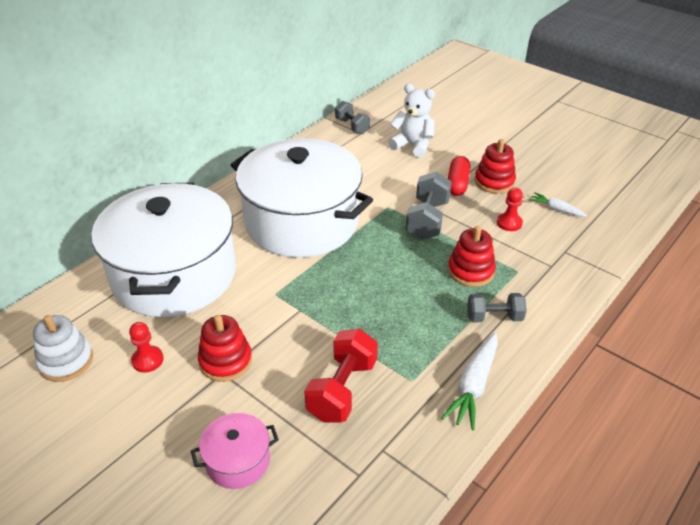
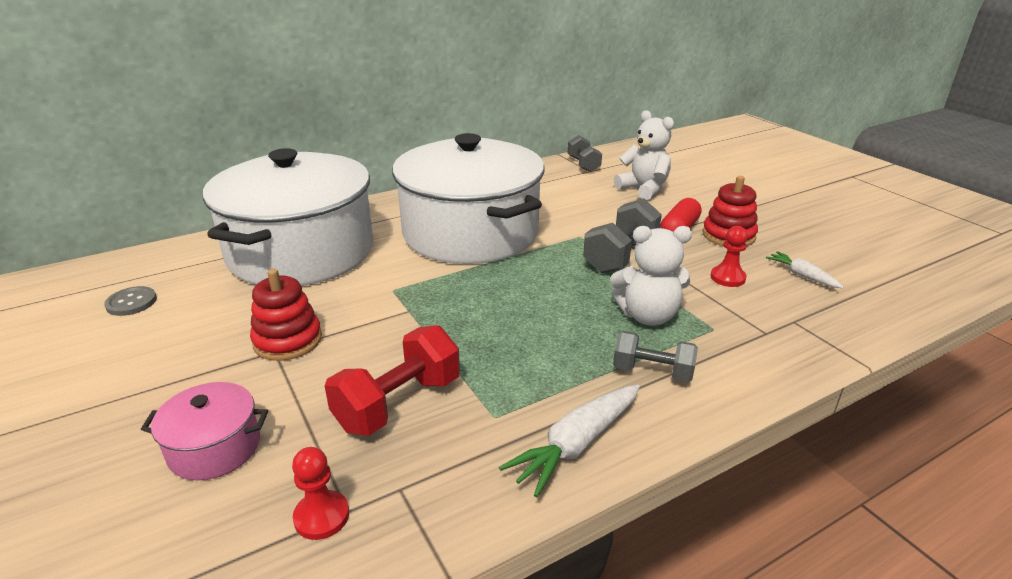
camera: 20 degrees right, 10 degrees down
(66, 361) = (131, 302): white stacking toy -> grey button
(147, 360) = (209, 320): red pawn -> red pawn (321, 516)
(471, 271) = (647, 316): red stacking toy -> white teddy bear

